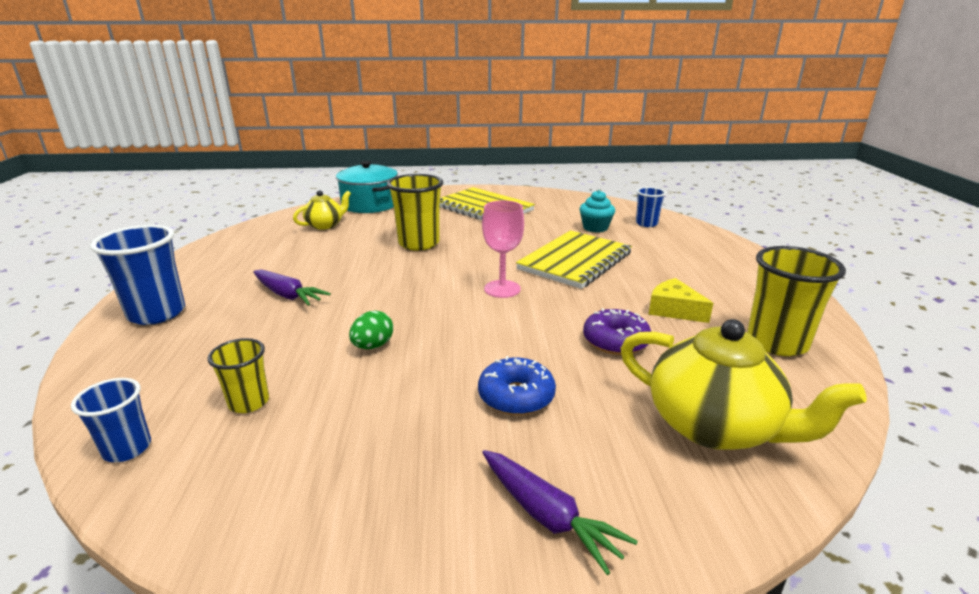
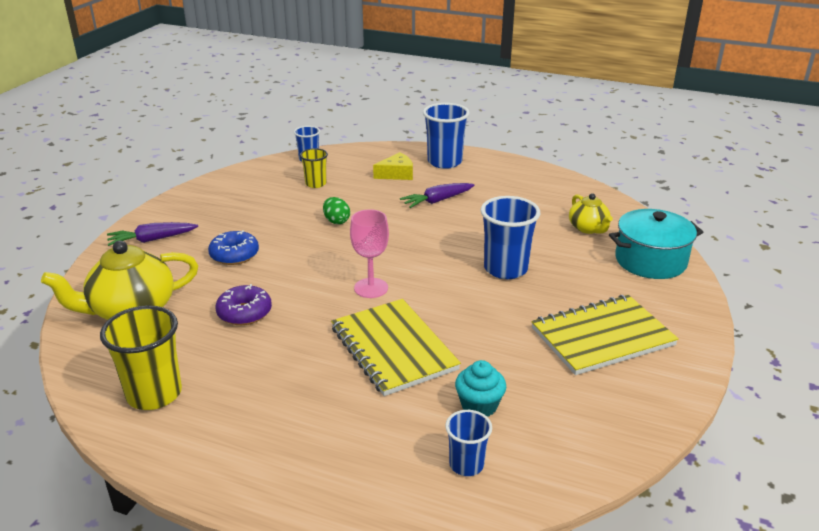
camera: 115 degrees right, 5 degrees up
(419, 243) = (505, 269): yellow cup -> blue cup
(674, 310) = (252, 365): yellow cheese -> yellow cheese (397, 174)

